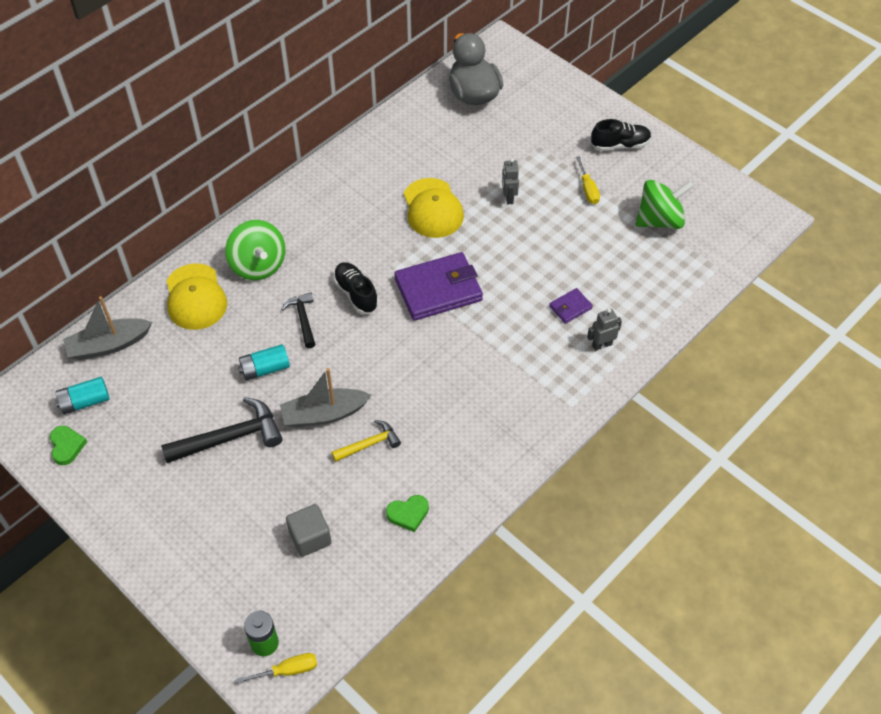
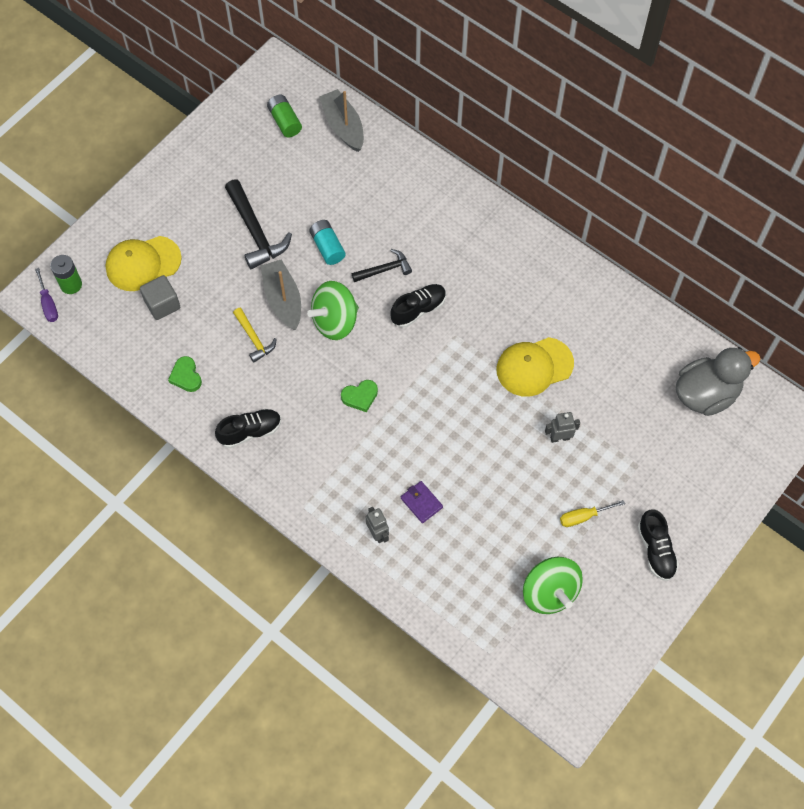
camera: 85 degrees right, 10 degrees up
(67, 446) = (241, 118): green heart -> green heart (360, 396)
(85, 402) = (285, 121): turquoise battery -> green battery
(195, 297) = (401, 181): yellow cap -> yellow cap (143, 263)
(258, 265) = (443, 224): green spinning top -> green spinning top (335, 321)
(287, 670) = (48, 304): yellow screwdriver -> purple screwdriver
(438, 289) = (431, 380): purple wallet -> none
(483, 452) = (250, 432): none -> black shoe

